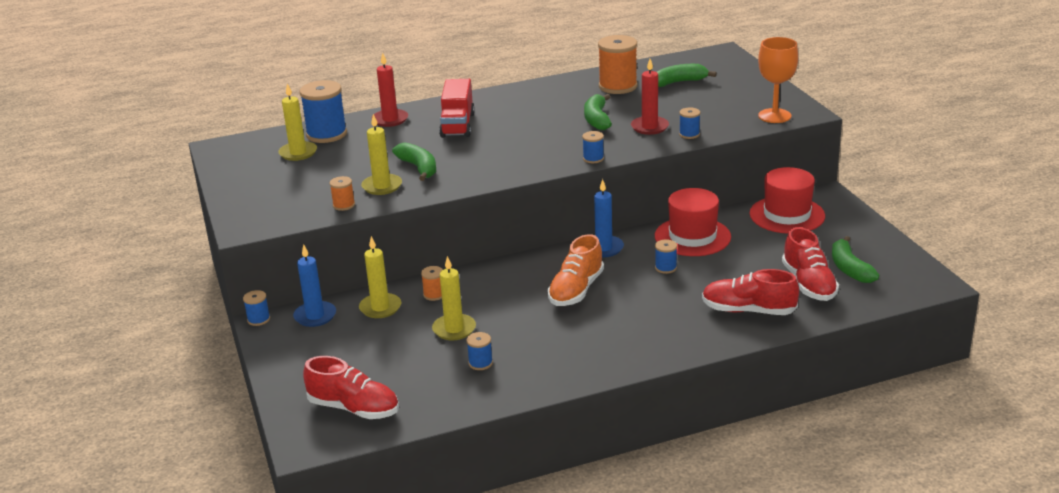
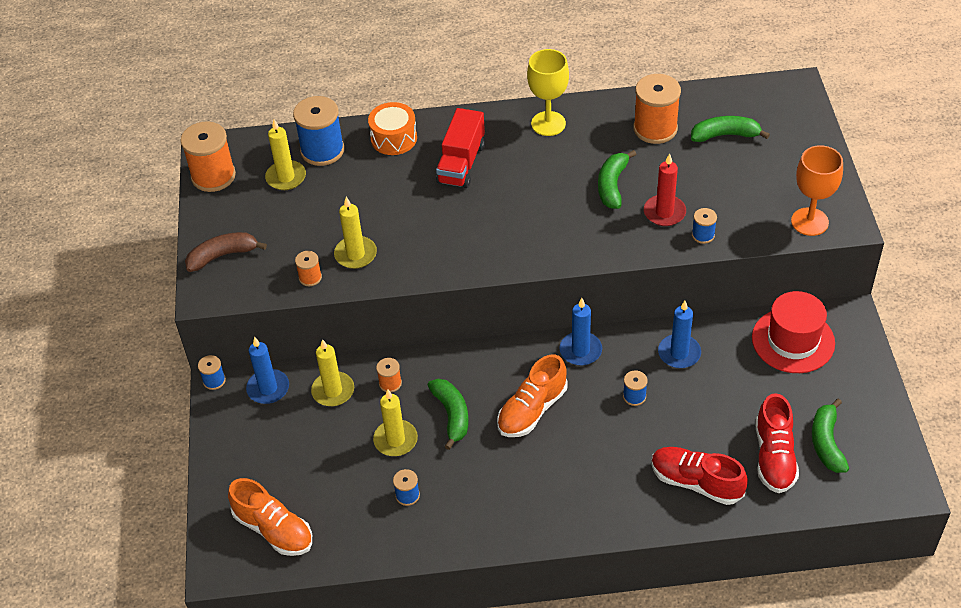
camera: 15 degrees right, 20 degrees up
(228, 161) = (213, 176): none -> orange spool
(253, 204) = (222, 256): none -> brown banana
(354, 408) = (274, 529): red shoe -> orange shoe
(390, 120) = (394, 138): red candle -> orange drum
(419, 168) = (401, 231): green banana -> green banana (452, 415)
(524, 95) = (548, 123): none -> yellow goblet
(593, 158) = (586, 255): blue spool -> none
(692, 237) = (679, 353): red hat -> blue candle

